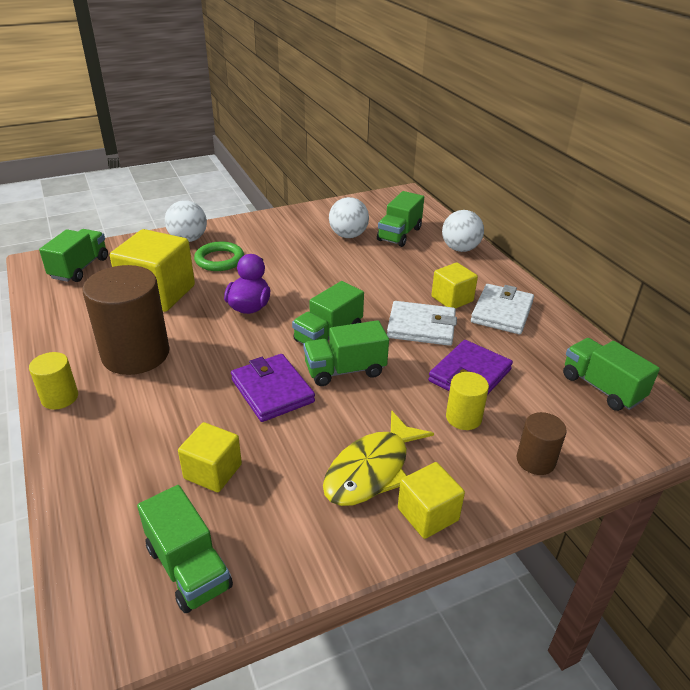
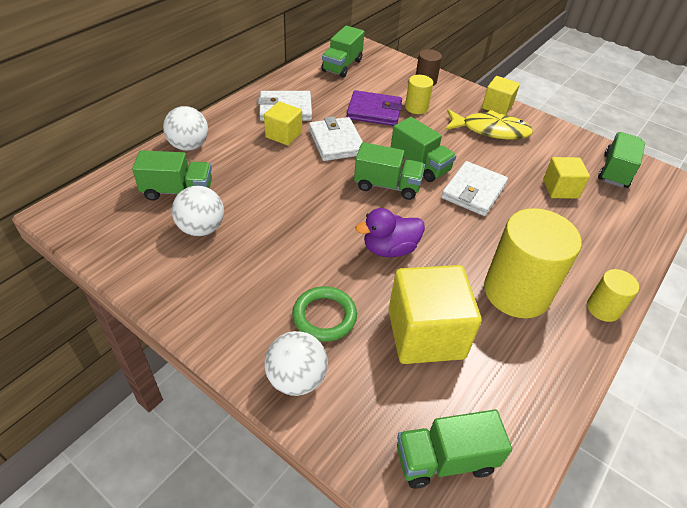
camera: 120 degrees left, 10 degrees up
(136, 354) = (516, 292): brown cylinder -> yellow cylinder
(272, 391) = (473, 191): purple wallet -> white wallet

